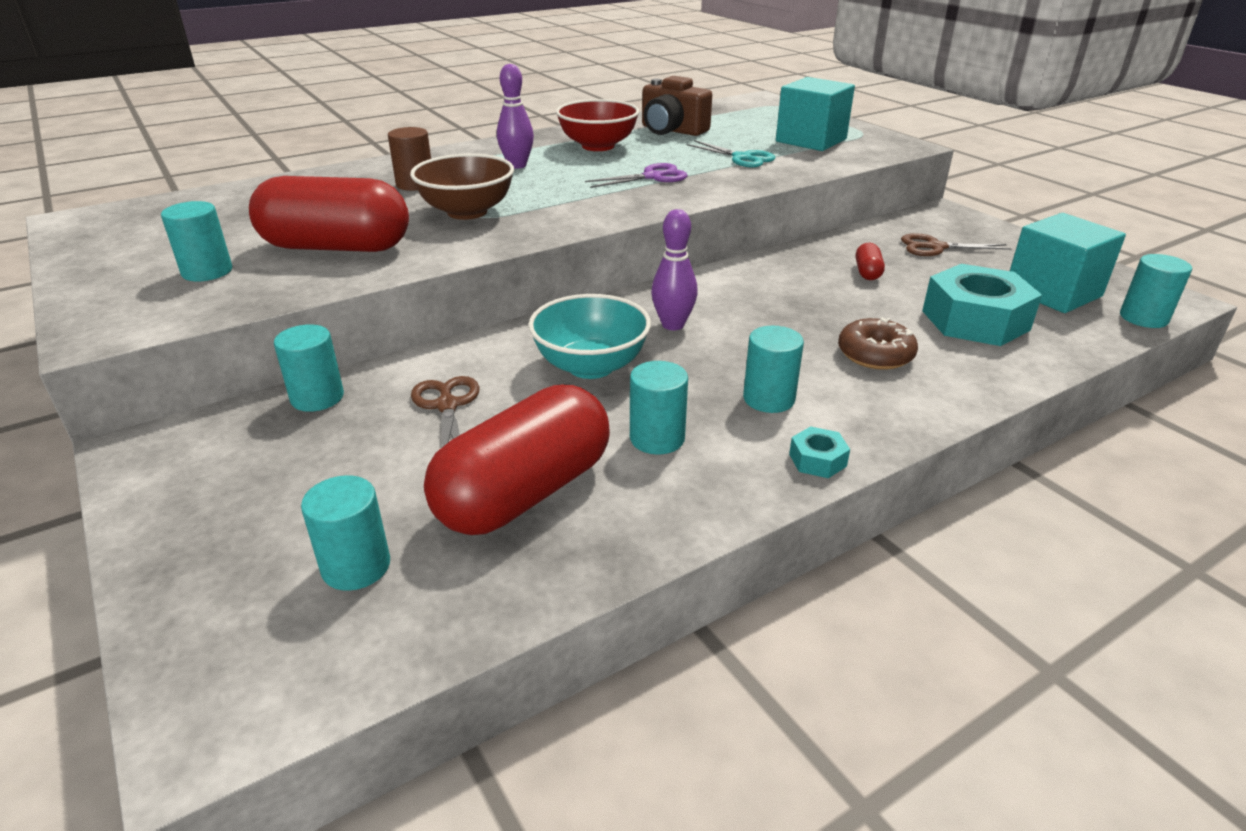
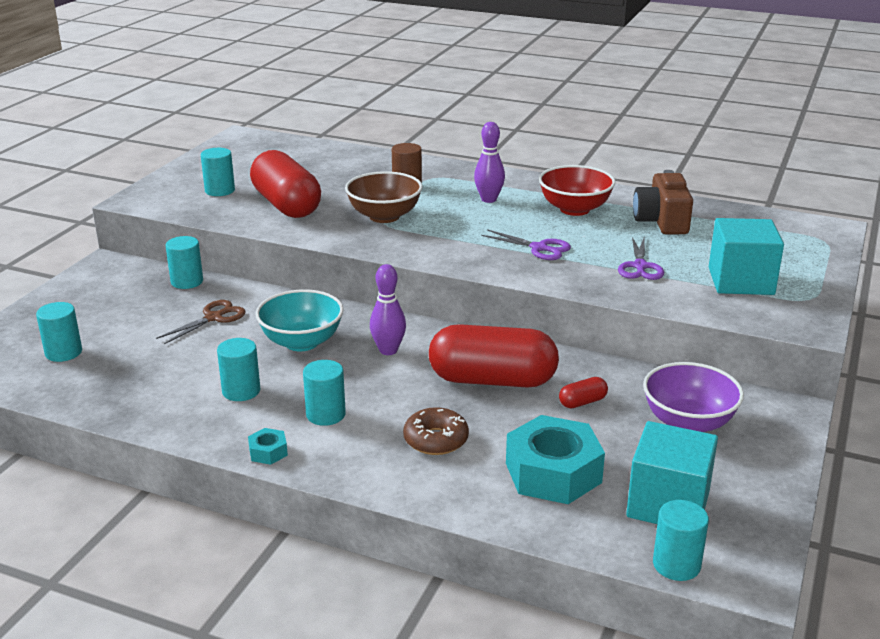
camera: 55 degrees right, 5 degrees down
(525, 493) = (153, 371): red capsule -> red capsule (492, 380)
(742, 158) = (640, 266): turquoise scissors -> purple scissors
(935, 247) = (688, 422): brown scissors -> purple bowl

